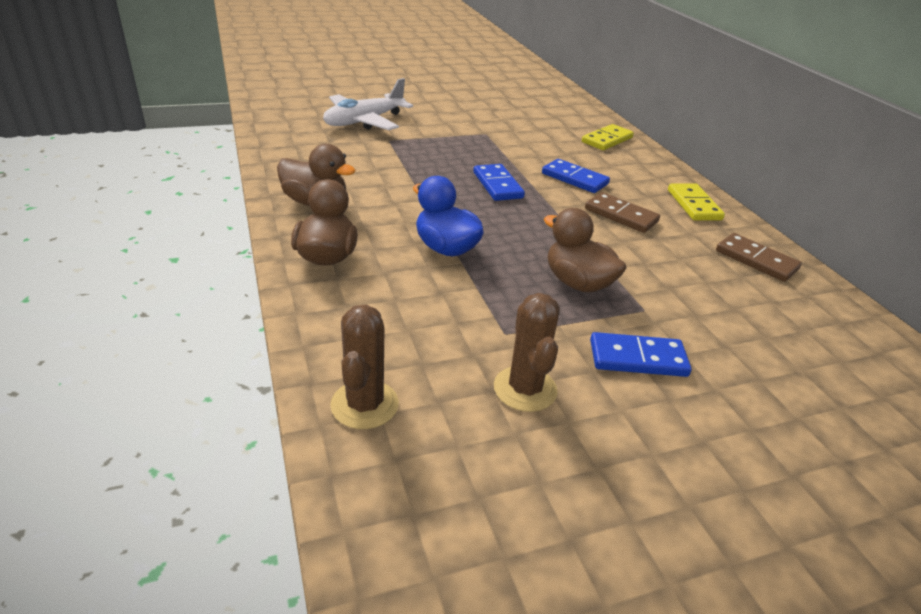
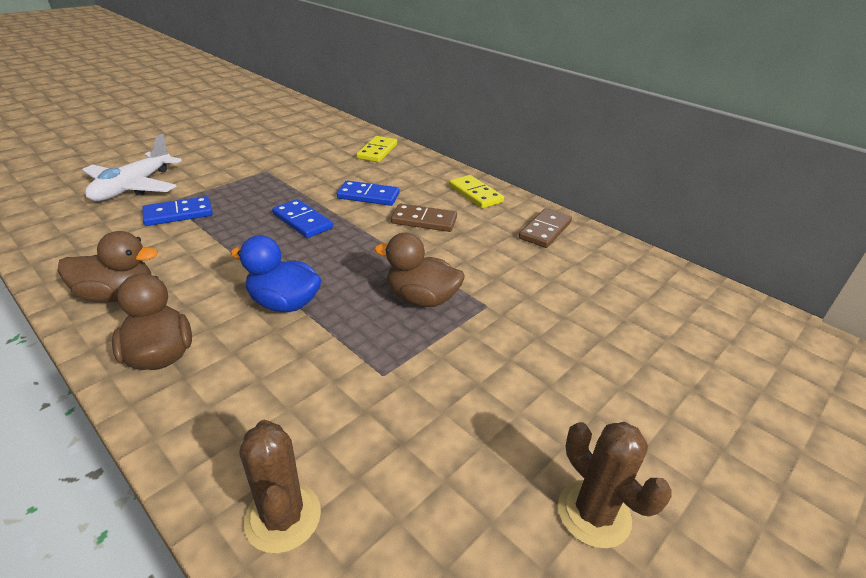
camera: 25 degrees left, 0 degrees up
(525, 389) = (429, 427): brown cactus -> brown cactus (594, 513)
(637, 358) = (506, 355): blue domino -> blue domino (178, 214)
(756, 260) = (545, 230): brown domino -> brown domino turned 75 degrees counterclockwise

